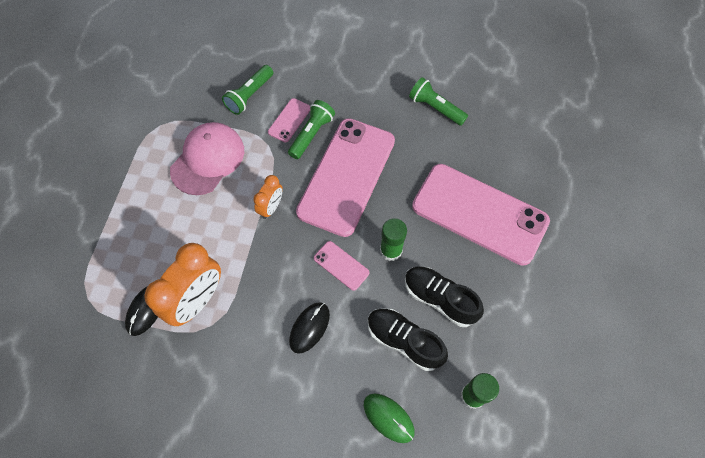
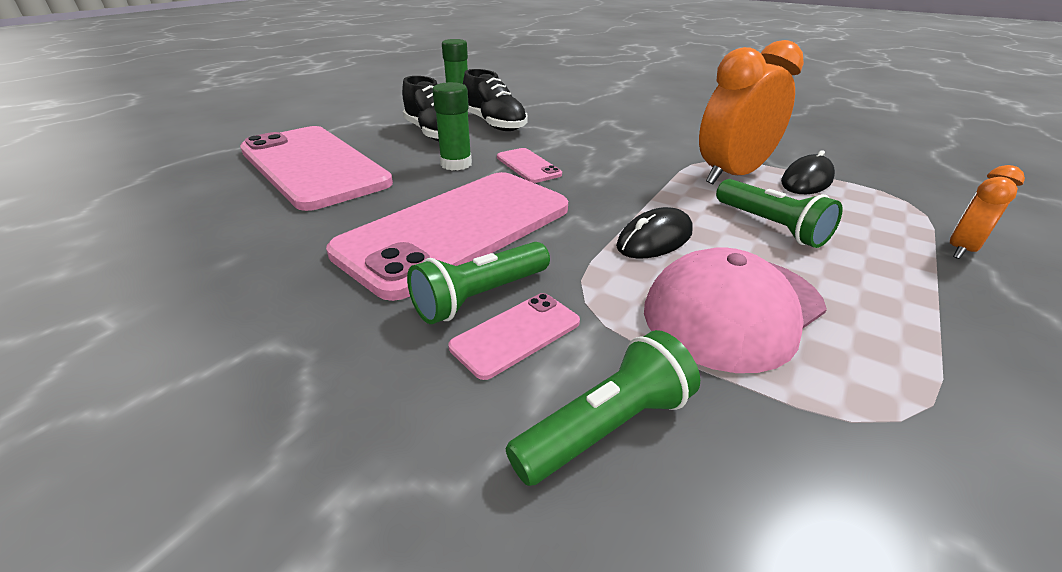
camera: 160 degrees left, 30 degrees down
(271, 207) = (607, 224): orange clock -> orange clock (961, 249)
(309, 328) = (590, 142): black mouse -> black mouse (654, 239)
(388, 418) = (538, 105): green mouse -> none
(435, 108) = (193, 276): green flashlight -> green flashlight (770, 226)

